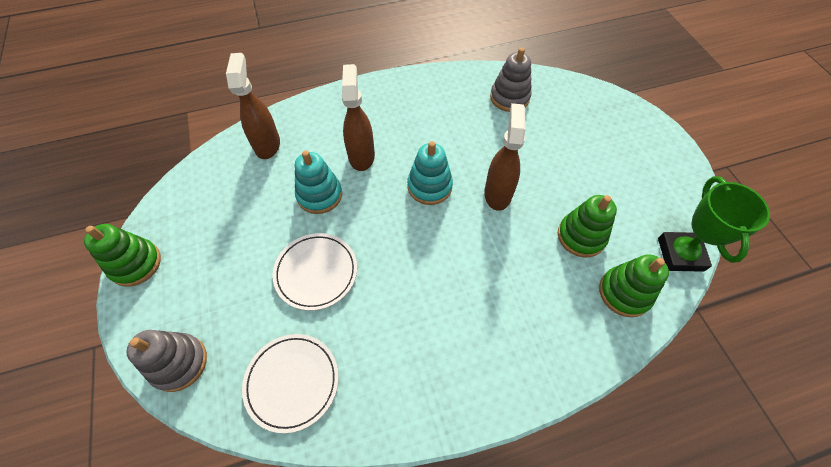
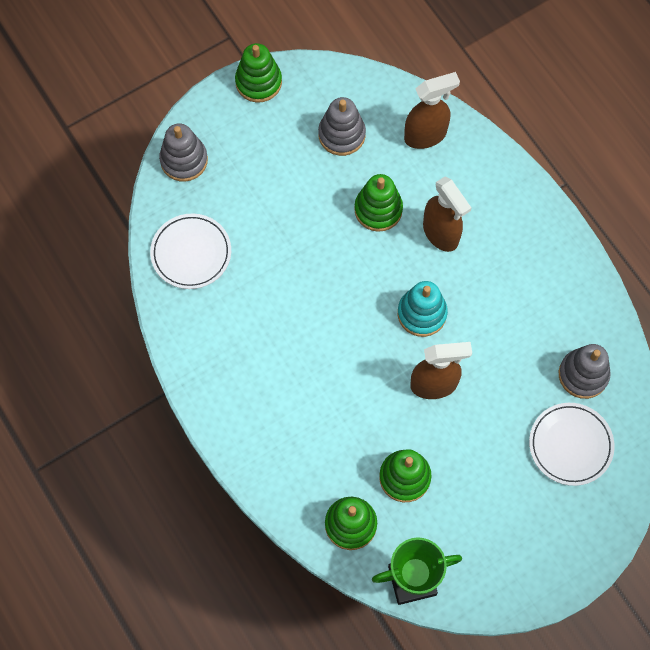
camera: 75 degrees right, 10 degrees up
(232, 206) = (341, 135): none -> grey stacking toy
(316, 272) = (293, 236): white plate -> white plate (570, 445)
(319, 195) = (378, 209): turquoise stacking toy -> green stacking toy
(361, 155) = (441, 234): brown spray bottle -> brown spray bottle turned 75 degrees clockwise

